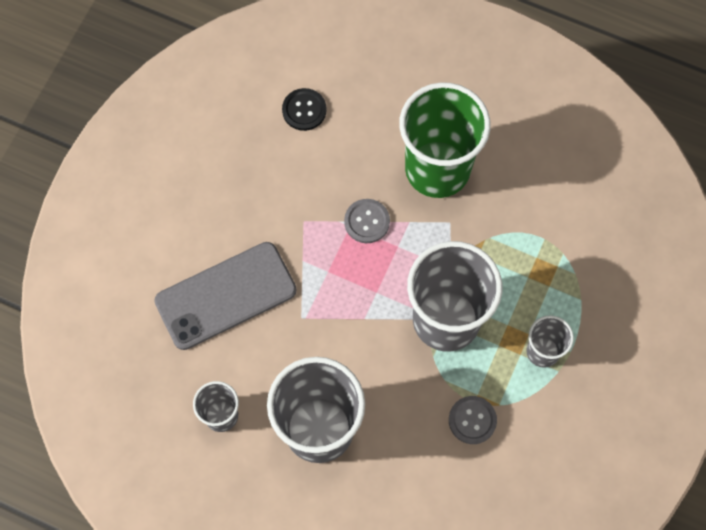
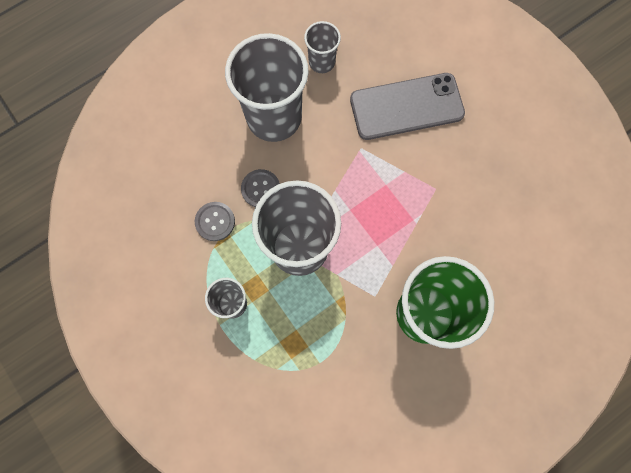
camera: 120 degrees right, 5 degrees up
(226, 296) = (406, 106): grey phone -> grey phone turned 75 degrees clockwise
(304, 110) = (531, 239): black button -> none
(367, 221) = (410, 234): grey button -> grey button (260, 189)

